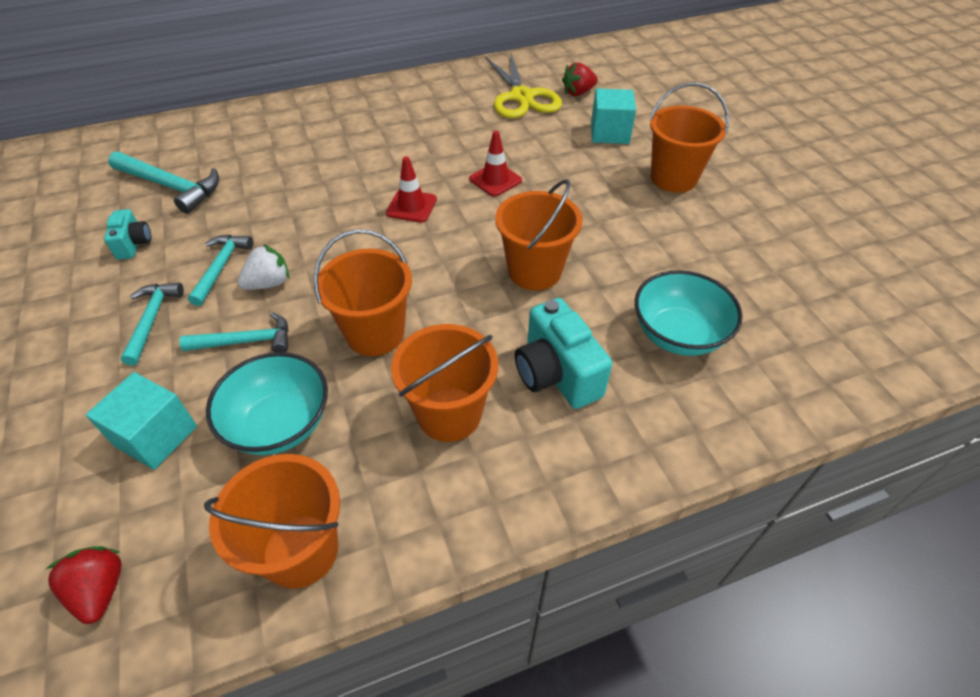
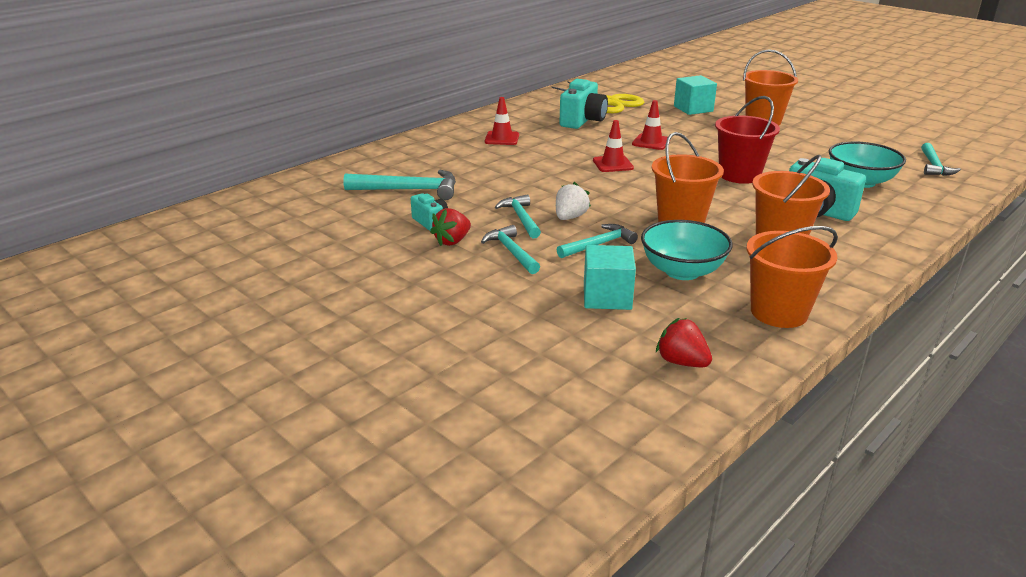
camera: 25 degrees left, 20 degrees down
(345, 129) = (502, 138): none -> red traffic cone
(460, 122) = (582, 121): none -> turquoise camera
(534, 271) = (739, 175): orange bucket -> red bucket
(578, 93) = (643, 94): red strawberry -> red strawberry (452, 241)
(820, 337) = (934, 166): none -> turquoise hammer

